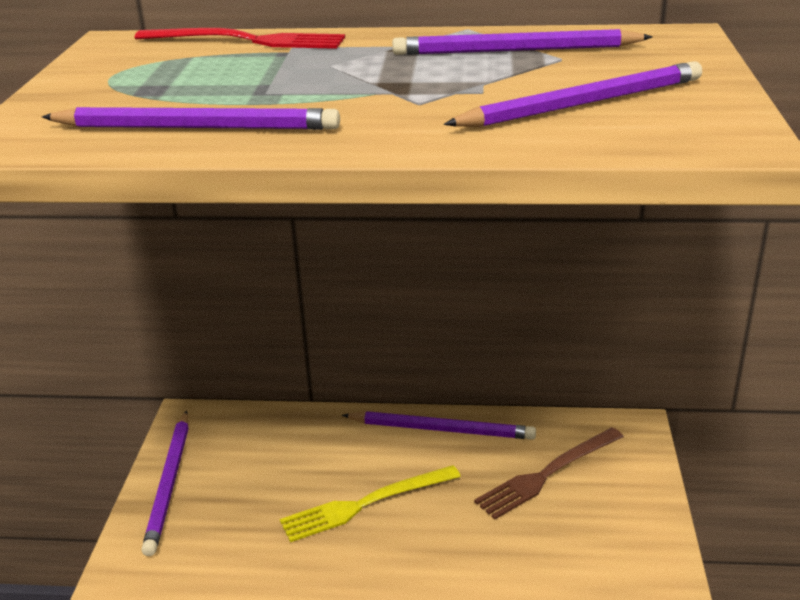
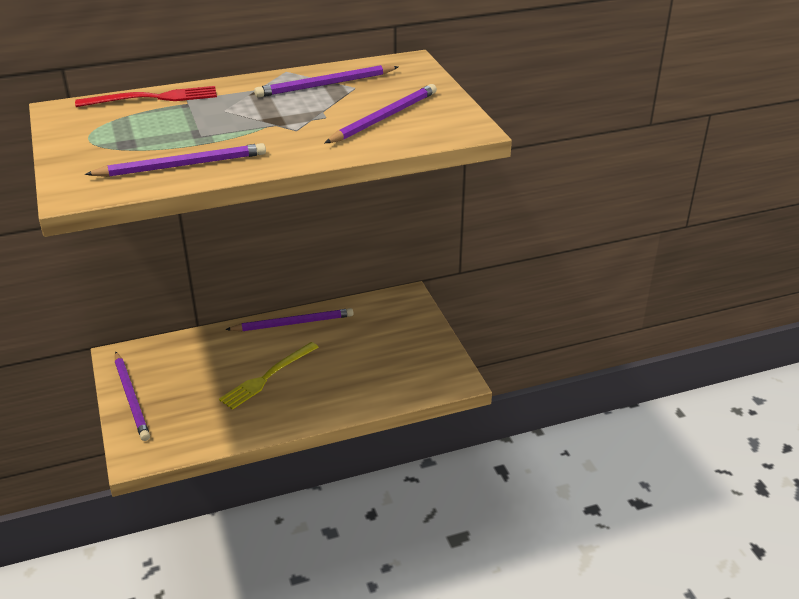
camera: 25 degrees left, 5 degrees up
(547, 474) = (368, 333): brown fork -> none

